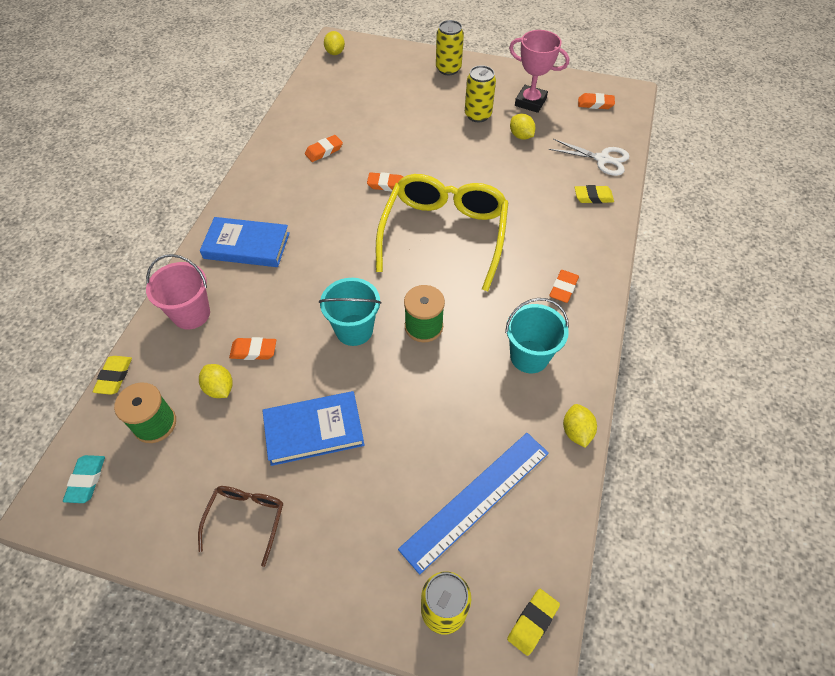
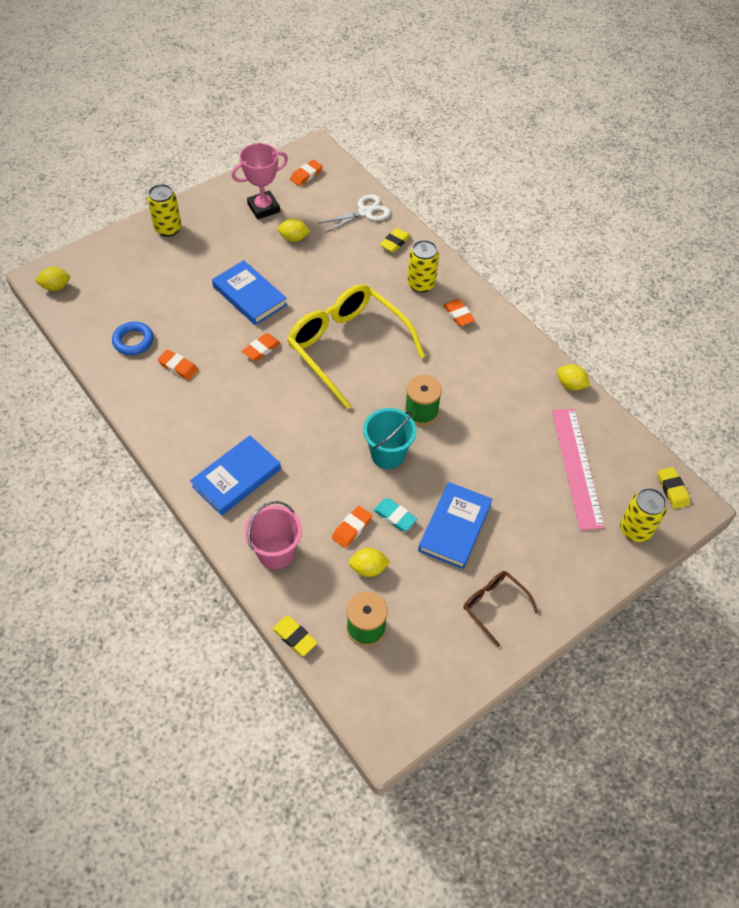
camera: 55 degrees left, 0 degrees up
(86, 480) = (381, 698): turquoise eraser -> turquoise eraser (394, 516)
(324, 151) = (178, 367): orange eraser -> orange eraser turned 60 degrees counterclockwise
(325, 115) = (133, 341): none -> blue ring
(335, 52) = (56, 287): yellow lemon -> yellow lemon turned 45 degrees counterclockwise
(433, 147) = (249, 296): none -> blue book
(476, 499) = (576, 467): blue ruler -> pink ruler
(478, 115) = (243, 247): yellow can -> yellow can (421, 284)
(529, 356) = (496, 370): turquoise bucket -> none

